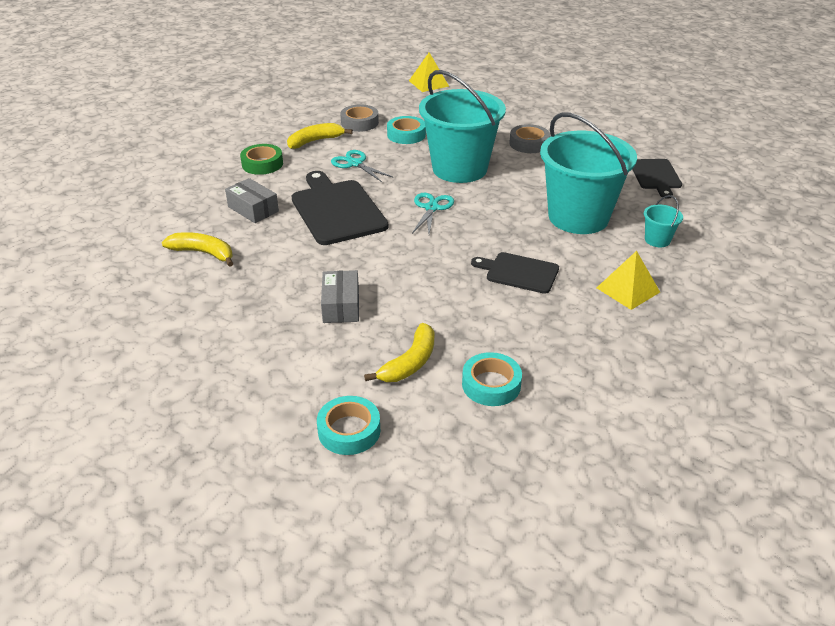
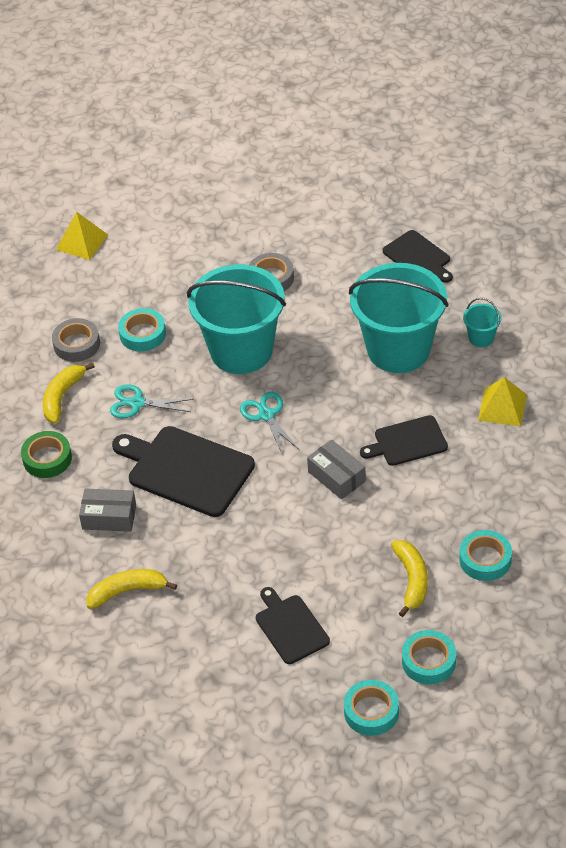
camera: 35 degrees left, 10 degrees up
(254, 437) = (371, 711): none -> turquoise tape
(276, 338) = (290, 627): none -> black cutting board
(341, 306) = (305, 565): grey box -> grey box (336, 476)

